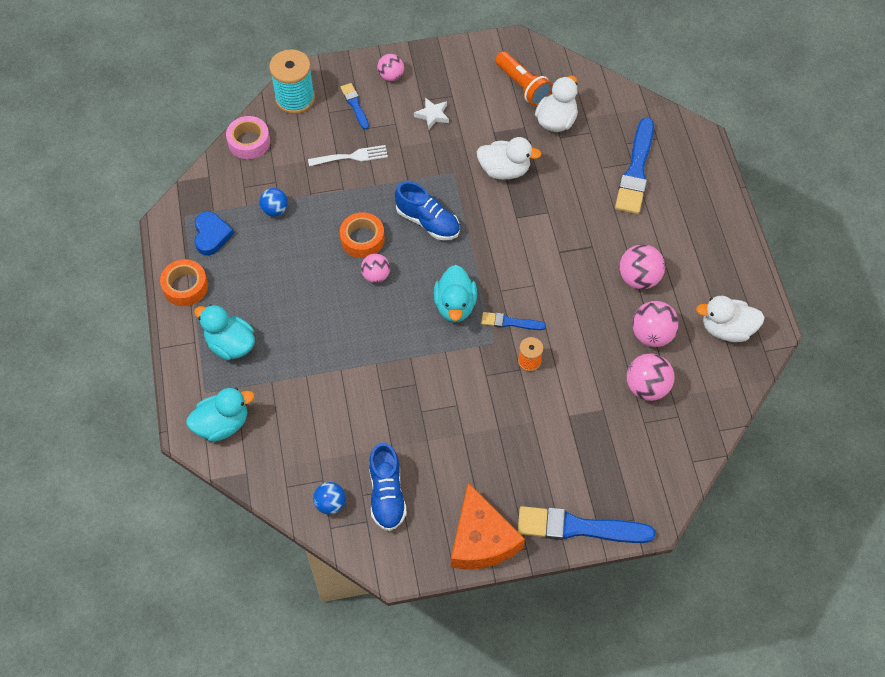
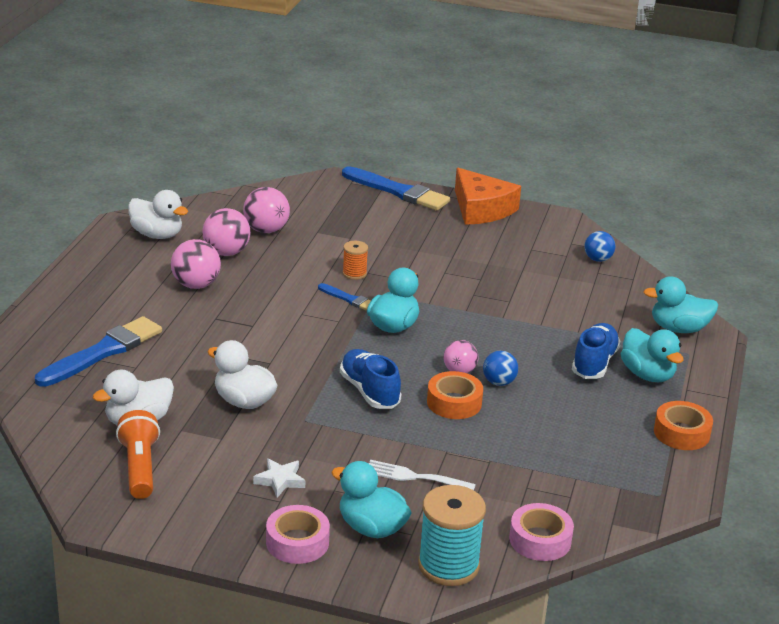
camera: 155 degrees left, 30 degrees down
(211, 235) = (632, 465): blue heart -> none
(275, 210) = (542, 461): blue ball -> blue ball (499, 382)
(355, 105) = (371, 528): blue brush -> turquoise duck
(387, 494) = (544, 249): blue shoe -> blue shoe (594, 363)
(391, 76) = (297, 542): pink ball -> pink tape
(481, 539) = (481, 209): orange cheese -> orange cheese turned 135 degrees clockwise

